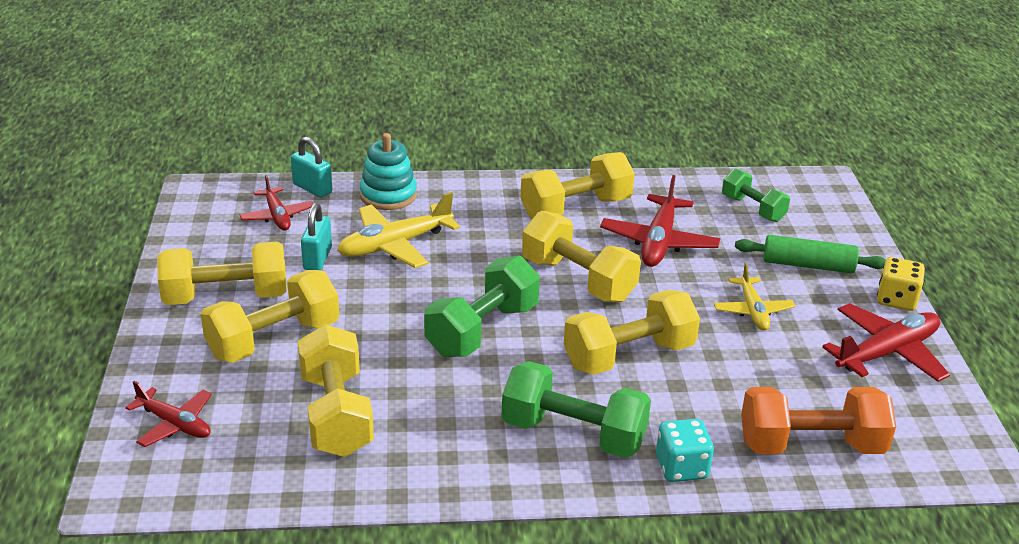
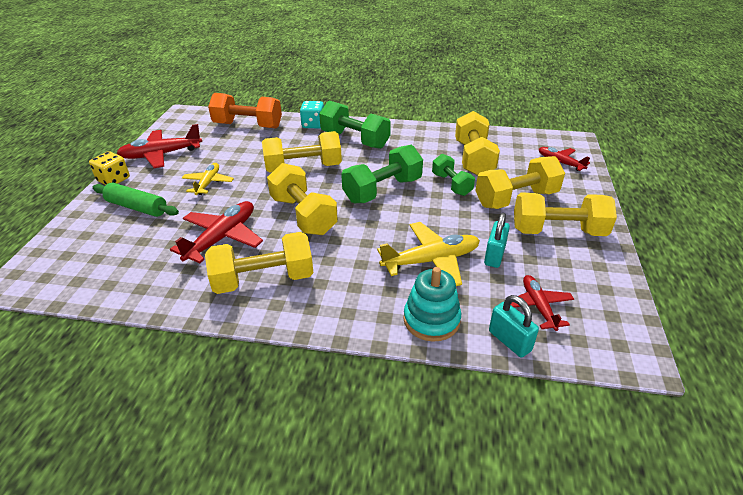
camera: 165 degrees left, 5 degrees up
(753, 209) = (116, 260): green dumbbell -> green dumbbell (451, 184)

